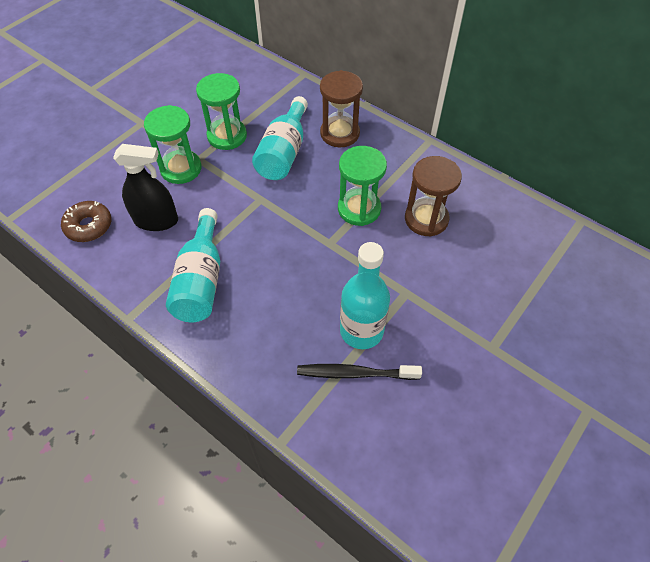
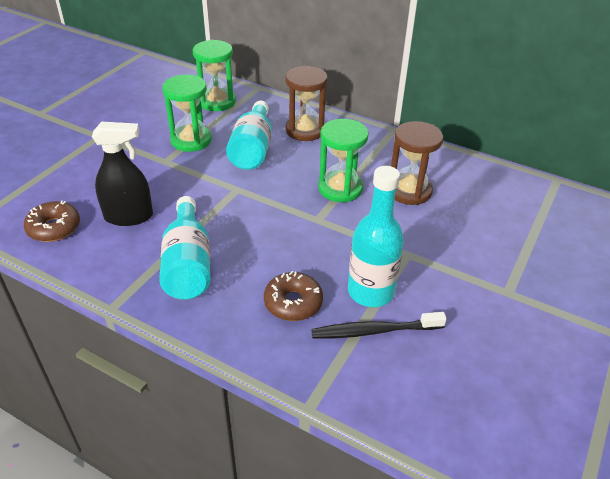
camera: 10 degrees left, 15 degrees down
(181, 169) = (148, 170): green hourglass -> green hourglass (217, 102)
(288, 333) = (293, 302): none -> brown donut

